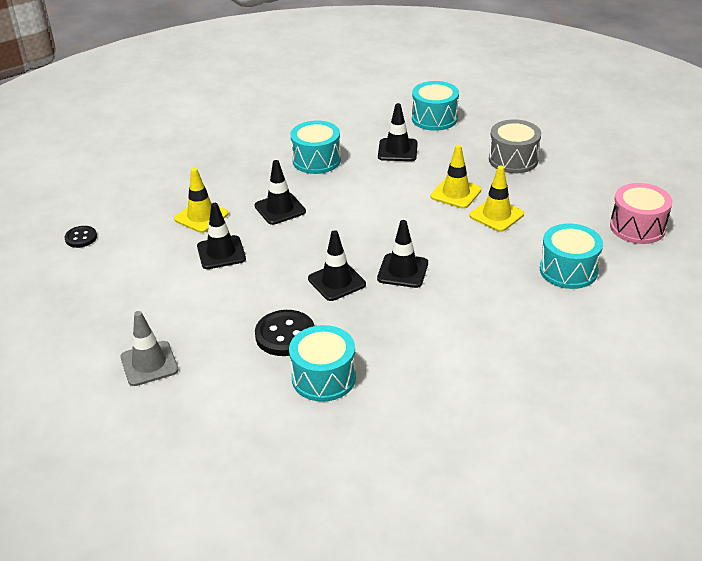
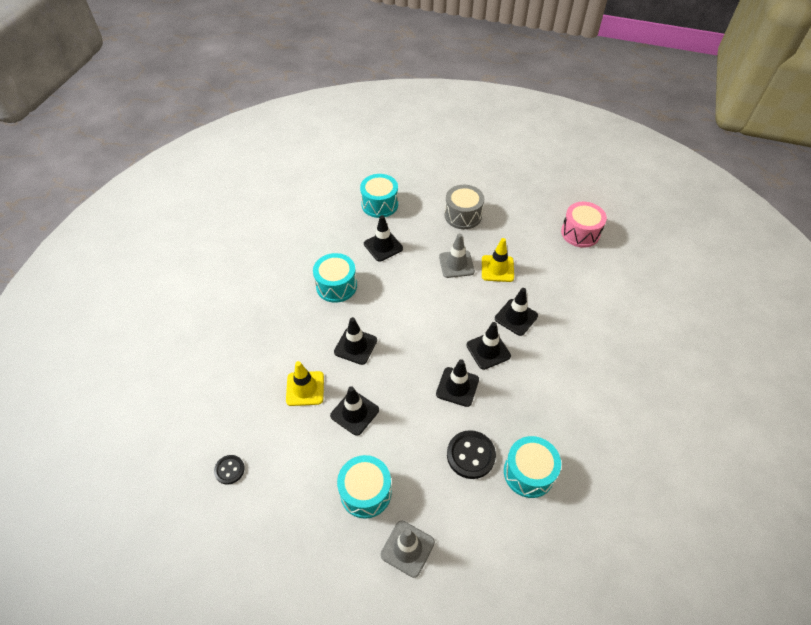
camera: 40 degrees left, 15 degrees up
(456, 193) = (456, 264): yellow traffic cone -> grey traffic cone
(466, 260) = (516, 317): none -> black traffic cone
(568, 270) = (577, 289): turquoise drum -> turquoise drum (365, 492)

